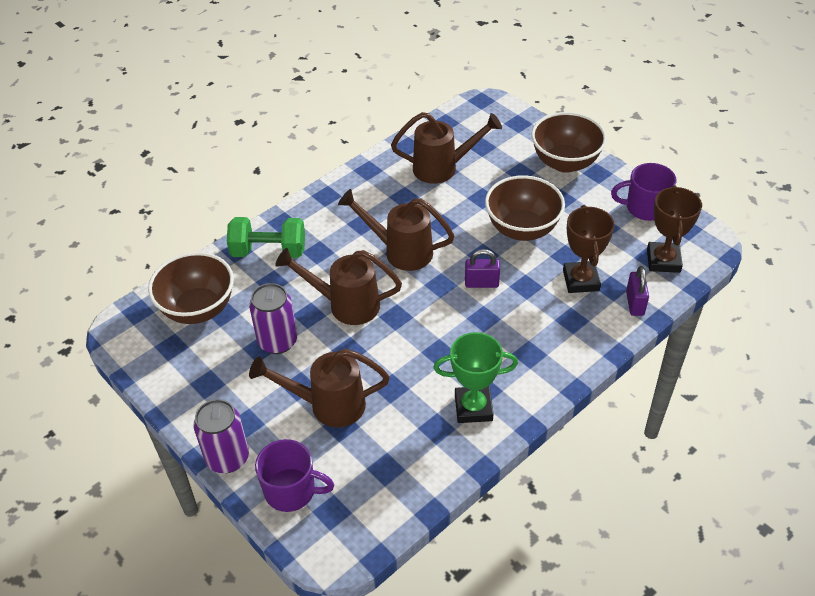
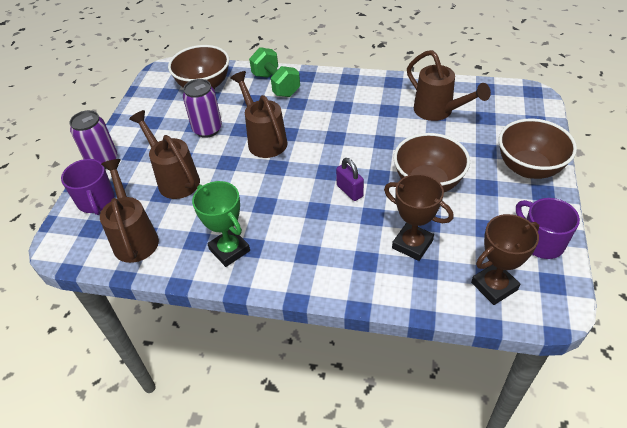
camera: 55 degrees right, 0 degrees up
(400, 251) = (336, 136): brown watering can -> brown watering can (134, 237)
(581, 280) = (412, 244): brown trophy -> brown trophy turned 75 degrees clockwise
(635, 303) = (424, 291): purple padlock -> none

